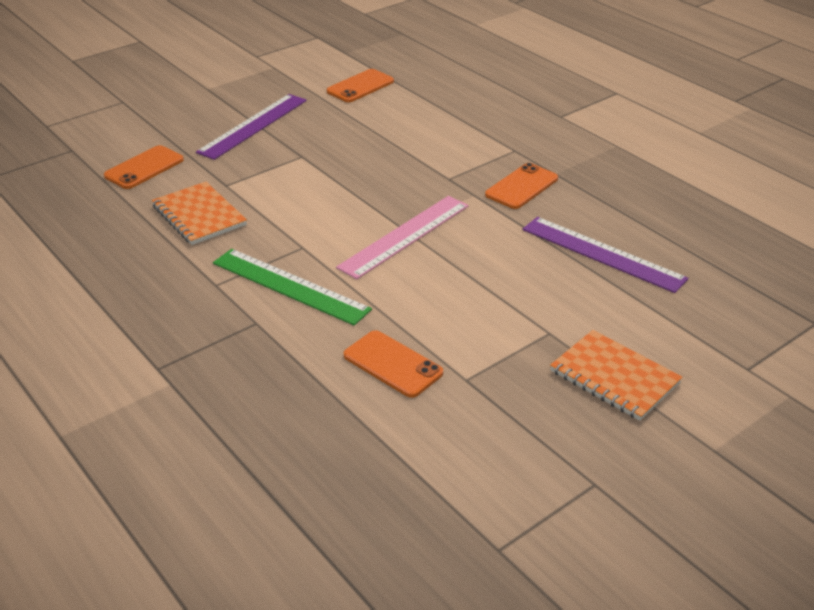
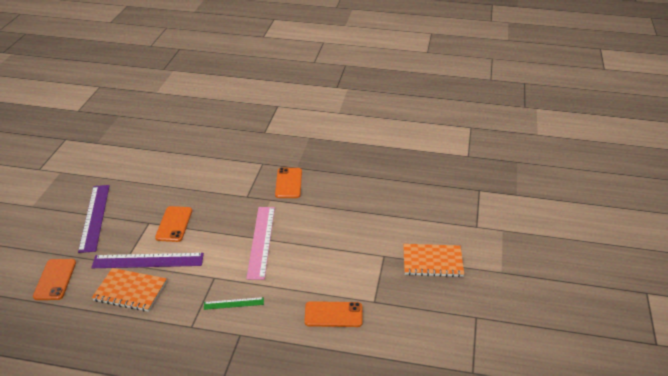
camera: 40 degrees left, 0 degrees up
(290, 286) = (233, 303): green ruler -> green ruler, size x0.51
(360, 86) = (132, 161): orange phone -> orange phone (174, 224)
(602, 253) = (364, 201): purple ruler -> purple ruler (148, 260)

